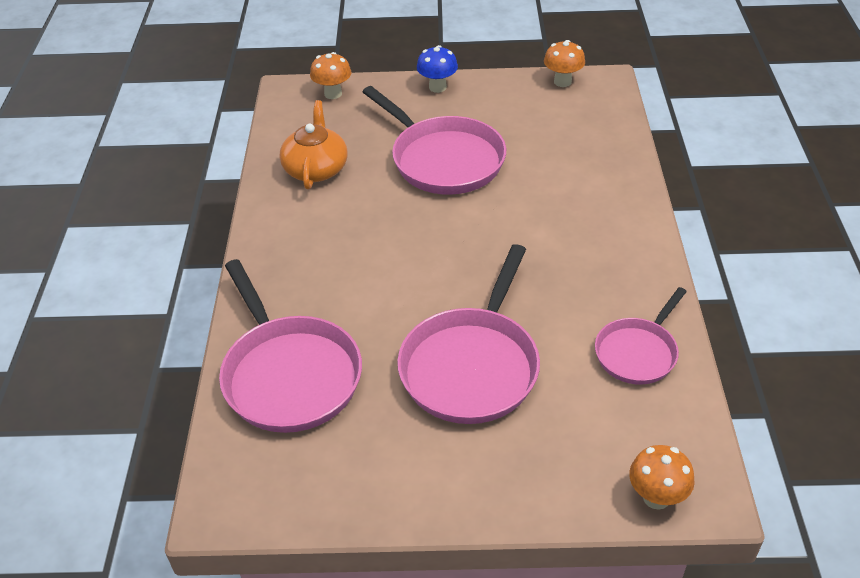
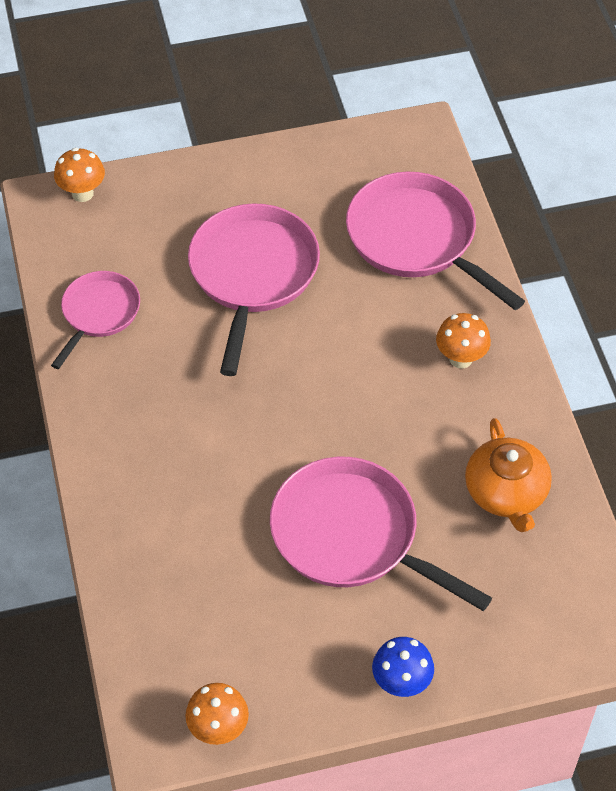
camera: 165 degrees right, 10 degrees up
(333, 94) = (548, 641): orange mushroom -> orange mushroom (460, 358)

